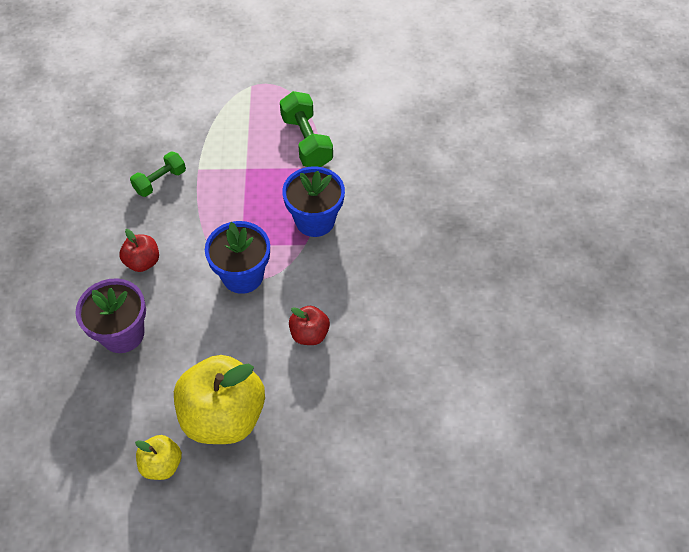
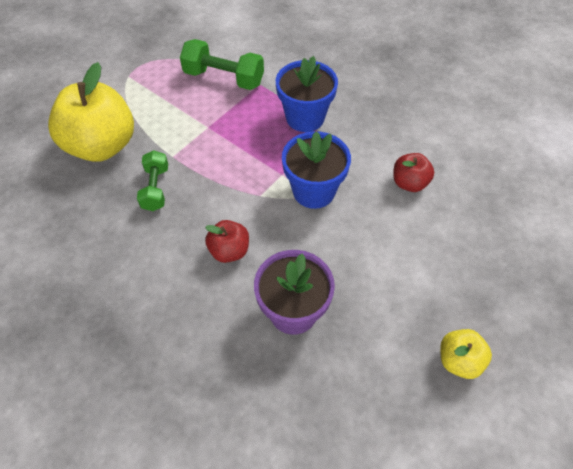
camera: 50 degrees left, 0 degrees up
(224, 416) = (443, 285): yellow apple -> yellow apple (102, 146)

